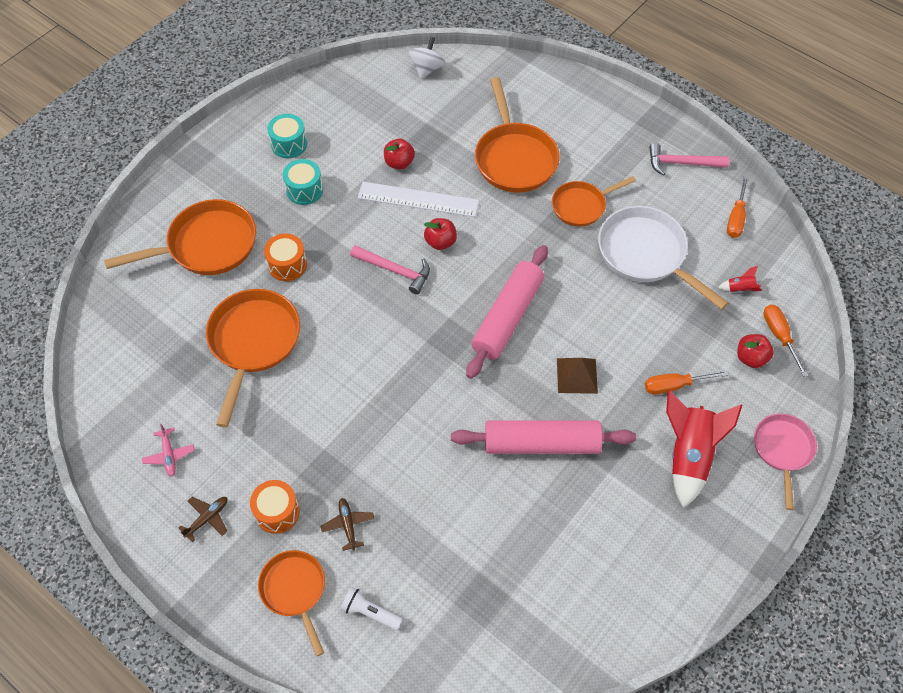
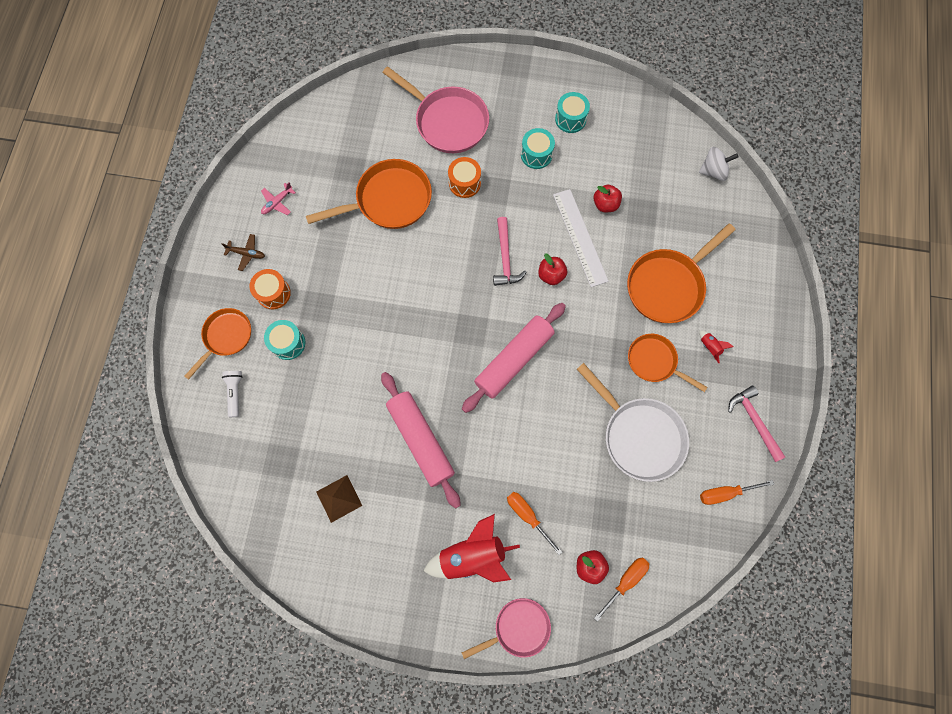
camera: 60 degrees right, 15 degrees up
(207, 245) = (448, 122): orange pan -> pink pan
(348, 525) = (288, 343): brown plane -> turquoise drum
(507, 317) = (513, 360): pink rolling pin -> pink rolling pin turned 45 degrees counterclockwise
(577, 375) = (493, 437): brown pyramid -> brown pyramid (339, 498)
(646, 254) = (639, 435): white pan -> white pan turned 120 degrees clockwise
(740, 289) = (653, 528): red rocket -> red rocket (709, 347)

